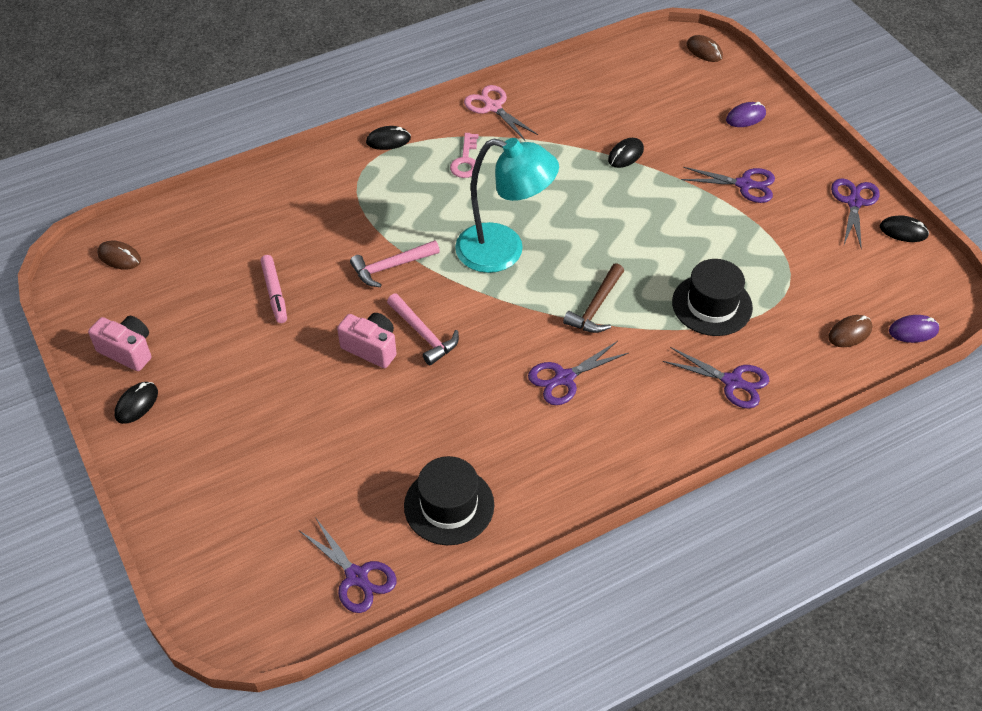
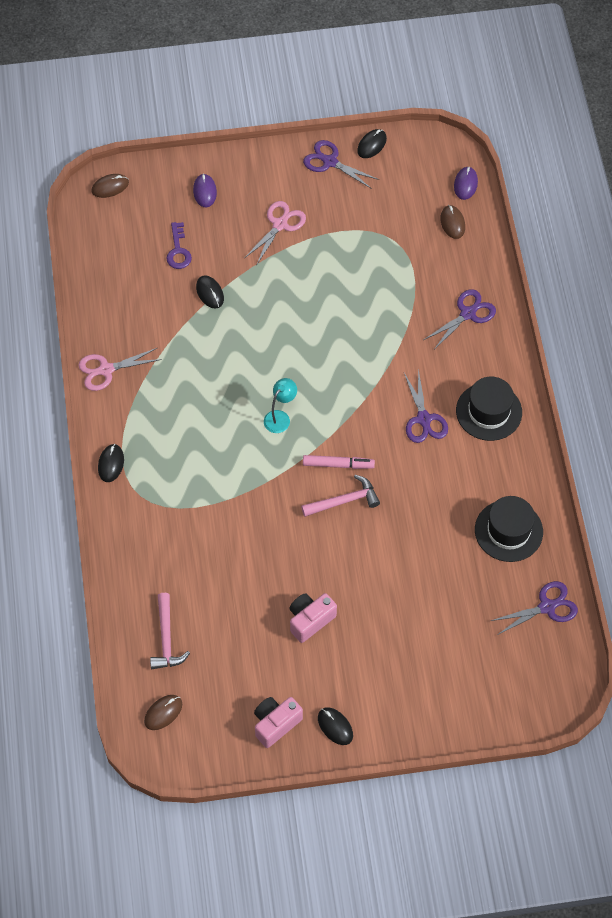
camera: 70 degrees left, 10 degrees up
(274, 293) = (256, 598): pink marker -> pink marker (338, 465)
(371, 348) = (343, 542): pink camera -> pink camera (310, 620)
(391, 267) = (263, 503): pink hammer -> pink hammer (166, 638)
(465, 160) = (163, 412): pink key -> none
(504, 251) = (280, 417): turquoise lamp -> turquoise lamp, size x0.46
(596, 307) = (364, 373): brown hammer -> none
(662, 118) = (178, 250): none -> purple key
(712, 305) = (392, 297): black hat -> black hat (489, 411)
(744, 184) = (280, 225): purple scissors -> pink scissors

